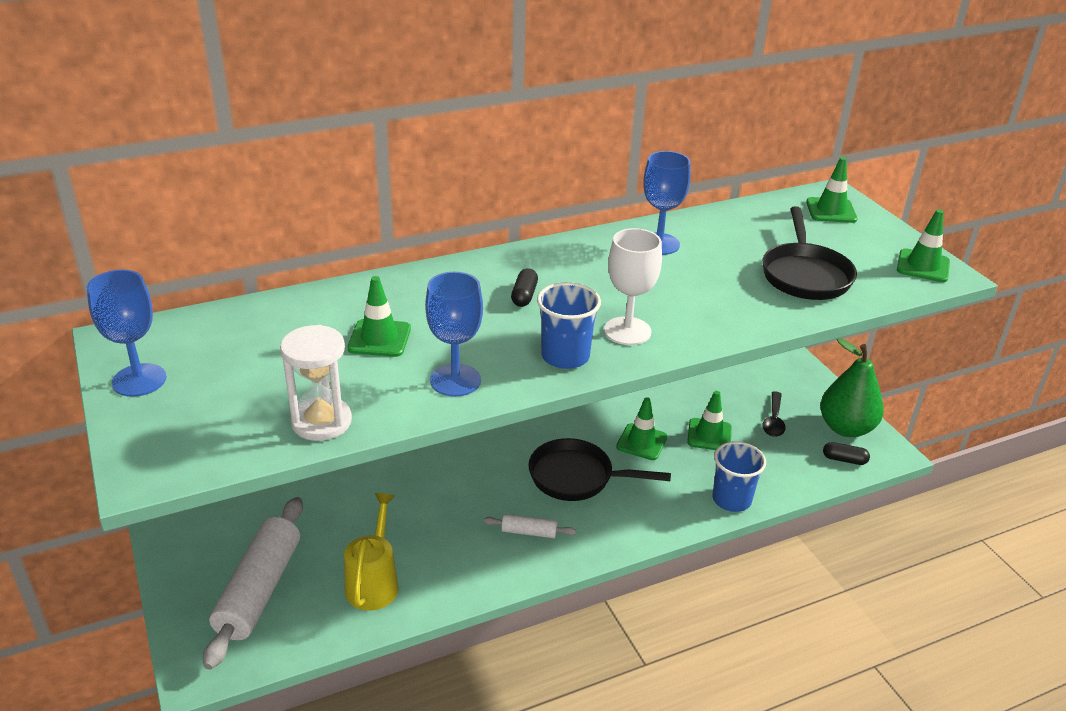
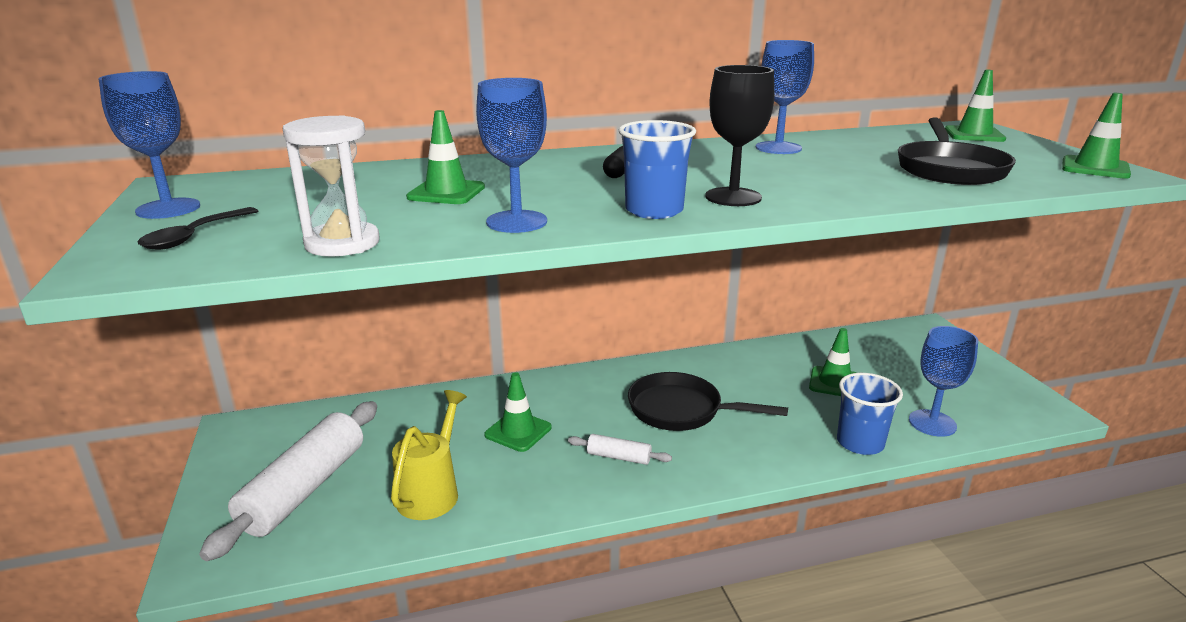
camera: 10 degrees right, 10 degrees down
(627, 331) = (733, 197): white goblet -> black goblet
(641, 442) = (757, 384): green traffic cone -> green traffic cone (518, 431)
(773, 420) = (908, 374): black spoon -> black spoon (194, 236)
(791, 473) = (932, 423): none -> blue goblet
(844, 459) = (995, 414): black capsule -> none
(846, 428) = (994, 386): green pear -> none

